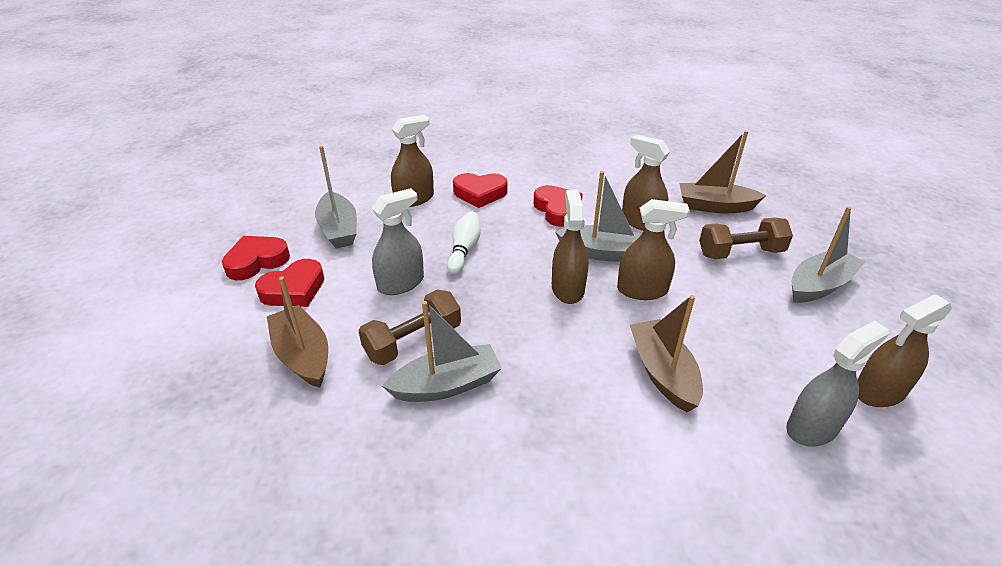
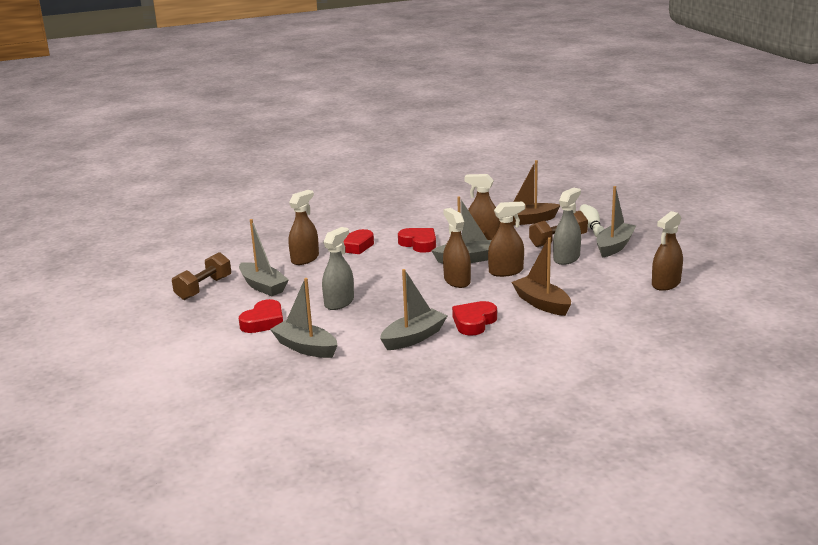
camera: 20 degrees left, 15 degrees down
(256, 261) = (218, 315): red heart -> red heart (474, 322)
(303, 355) = (305, 347): brown boat -> grey boat
(413, 341) = (374, 325): brown dumbbell -> brown dumbbell (204, 288)
(464, 250) = (369, 277): white bowling pin -> white bowling pin (591, 228)
(812, 427) = (636, 305): grey spray bottle -> grey spray bottle (566, 258)

